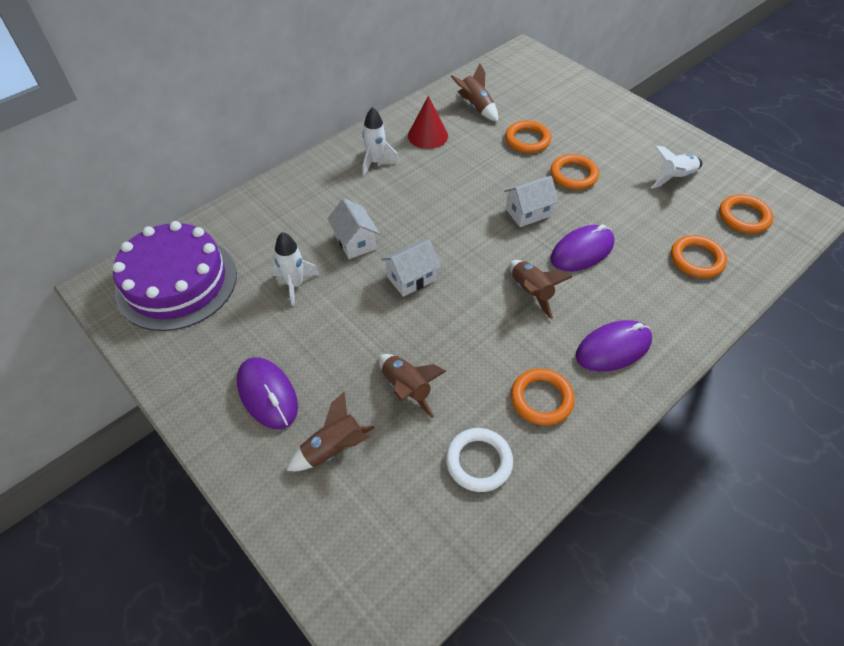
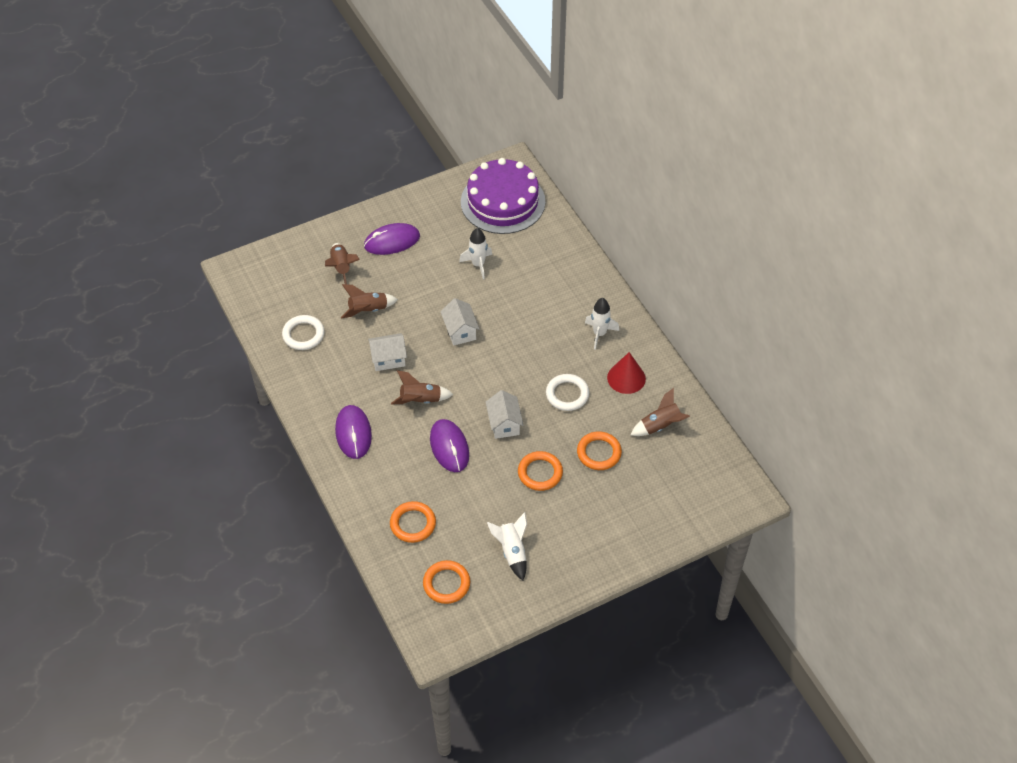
camera: 105 degrees right, 0 degrees up
(355, 242) = (509, 304): white house -> white house (388, 359)
(466, 172) = (567, 394): none -> white ring
(541, 399) = (331, 379): orange ring -> none

